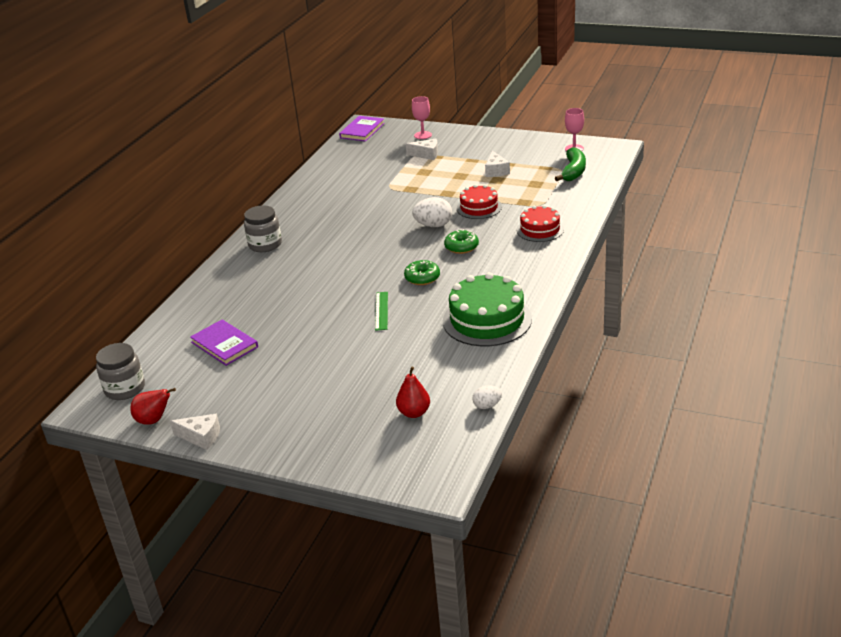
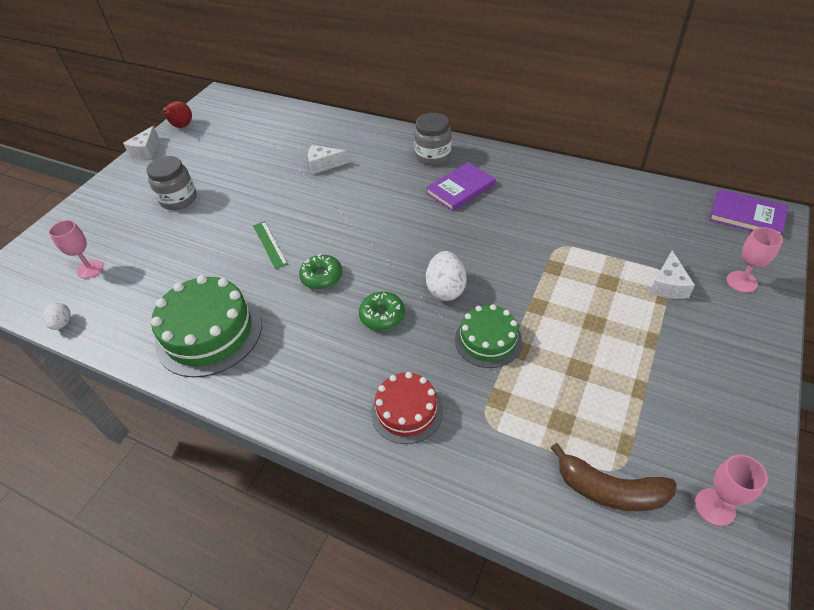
camera: 95 degrees right, 15 degrees up
(125, 389) = (230, 108): grey jar -> grey jar (179, 199)
(224, 345) = (263, 148): purple book -> purple book (460, 188)
(381, 310) = (269, 244): green ruler -> green ruler turned 60 degrees clockwise
(414, 413) = (90, 269): red pear -> pink goblet
(479, 207) = (488, 340): red cake -> green cake
(496, 171) = (611, 369): white cheese -> white cheese (324, 164)
(573, 171) = (610, 490): green banana -> brown banana

